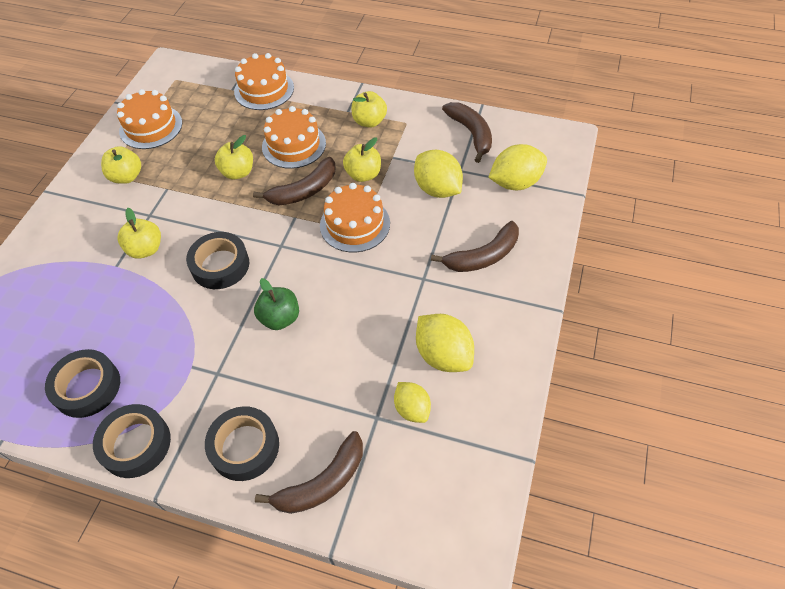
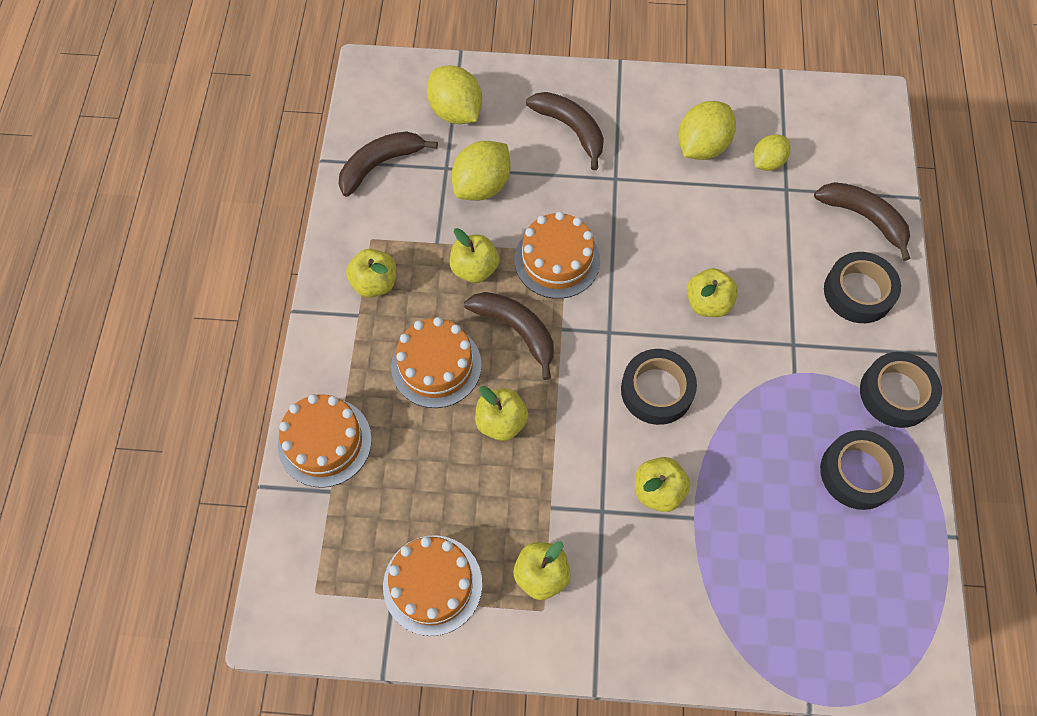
camera: 105 degrees left, 10 degrees up
(280, 318) = (708, 303): green apple -> yellow apple

